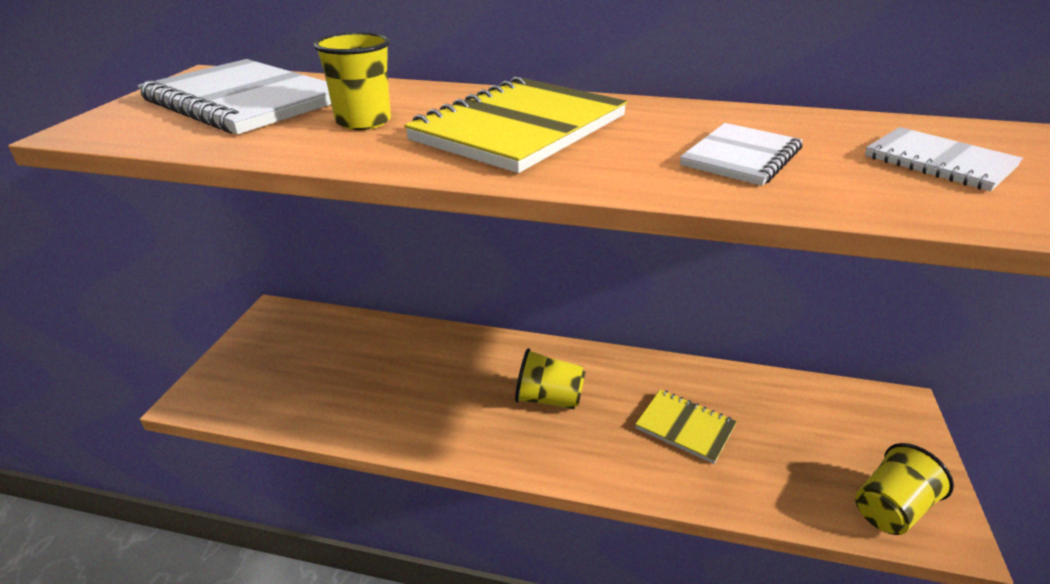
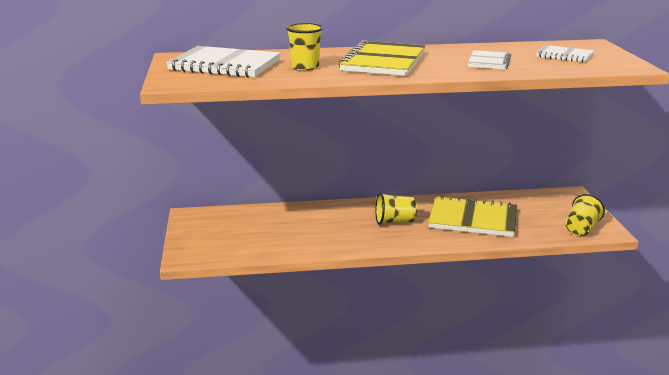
camera: 20 degrees left, 10 degrees down
(685, 427) = (473, 219): yellow notebook -> yellow notebook, size x1.80

